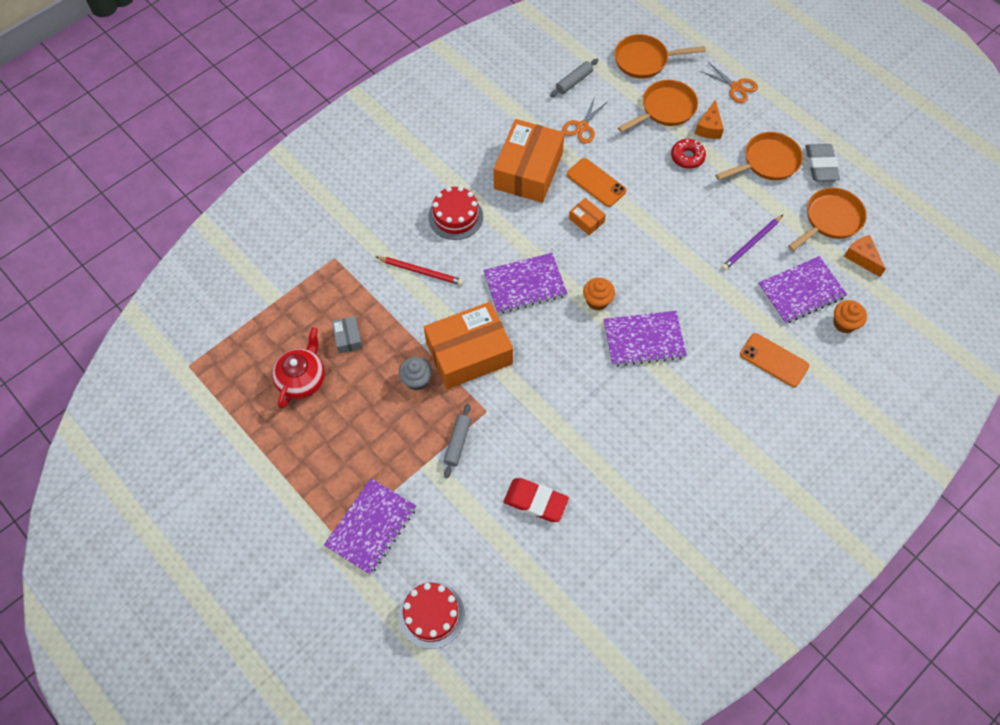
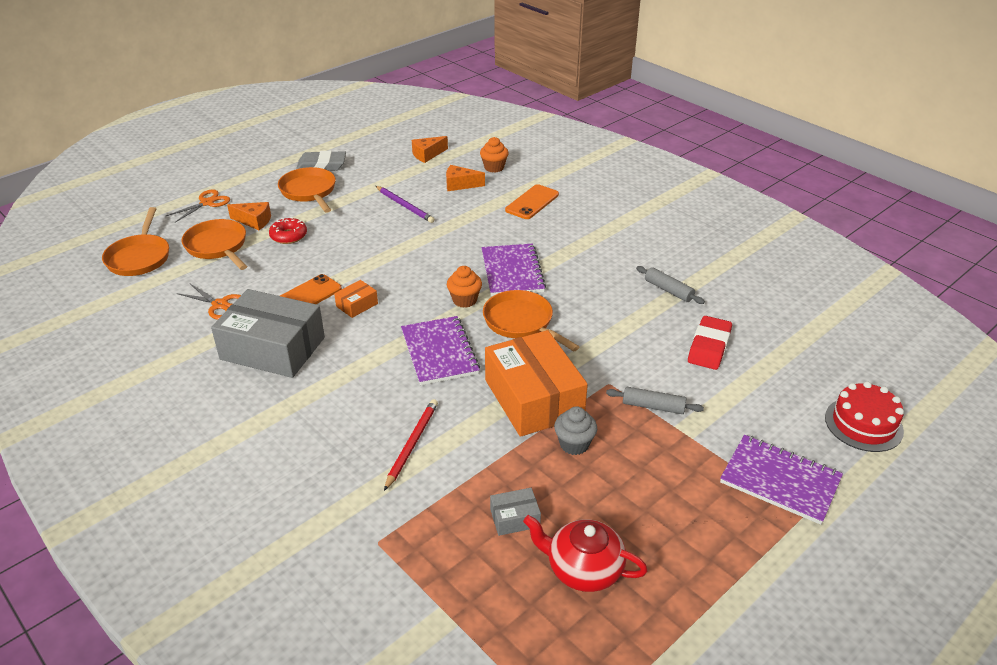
camera: 90 degrees left, 25 degrees down
(455, 216) = (329, 412): red cake -> none
(528, 171) = (273, 348): orange box -> grey box
(574, 81) = (146, 310): grey rolling pin -> grey rolling pin (668, 290)
(801, 291) = (460, 185): purple notebook -> orange cheese
(830, 220) = (384, 165): orange pan -> orange pan (521, 322)

